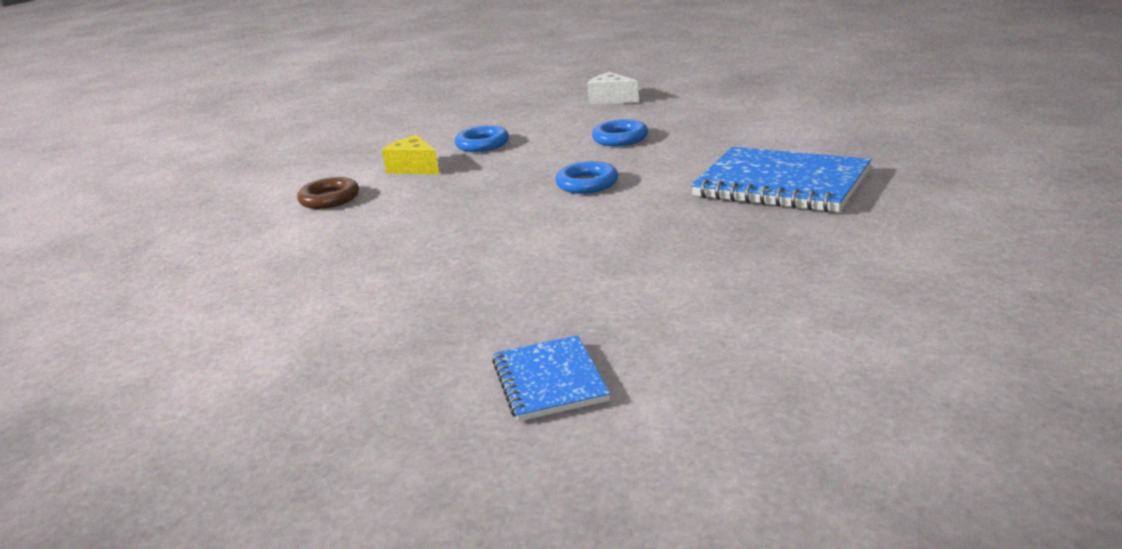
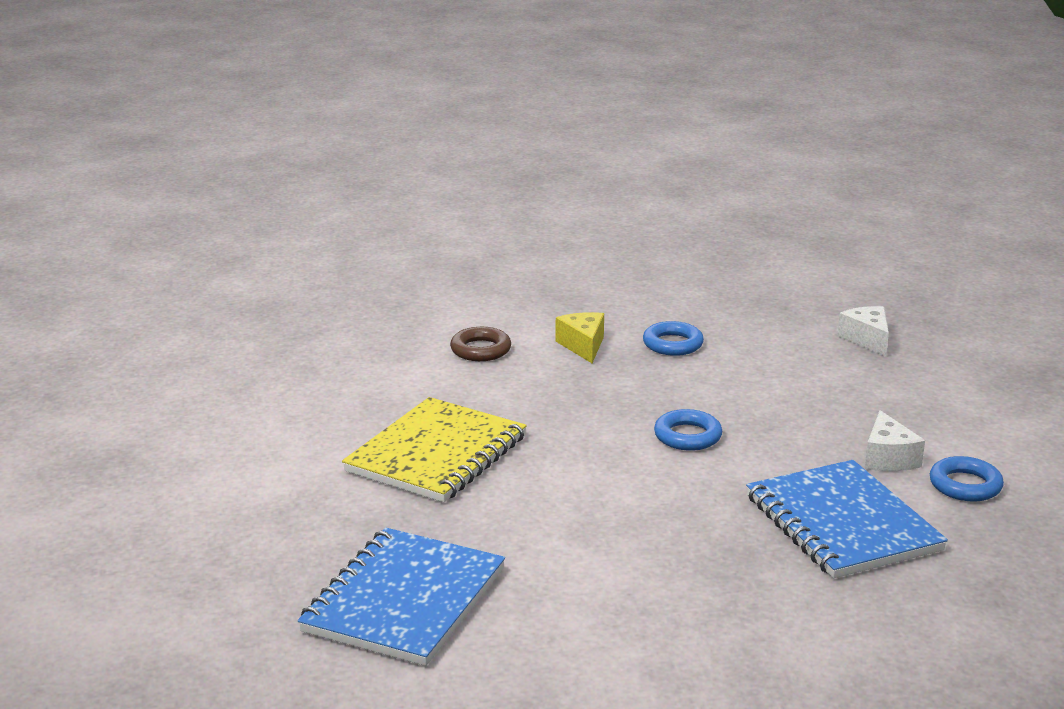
camera: 35 degrees right, 0 degrees up
(401, 272) = (437, 454): none -> yellow notebook
(549, 381) = (404, 600): blue notebook -> blue notebook, size x1.78
(620, 138) = (795, 396): blue ring -> blue ring (965, 485)
(739, 144) = (888, 458): none -> white cheese

